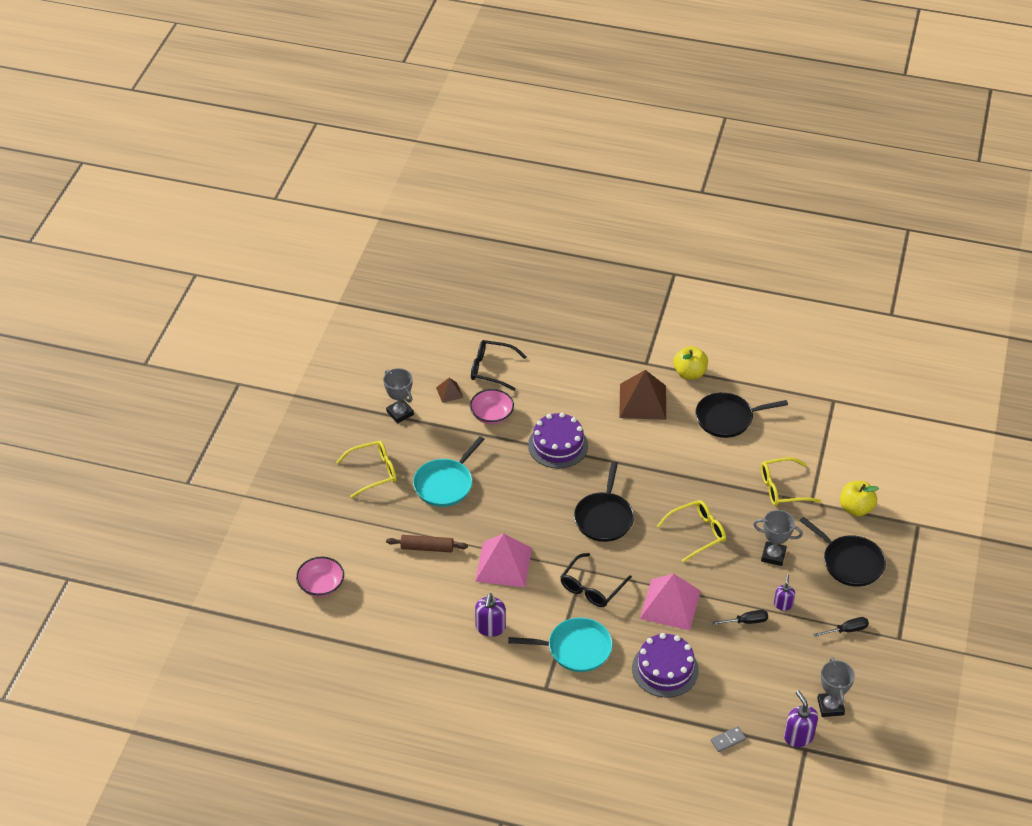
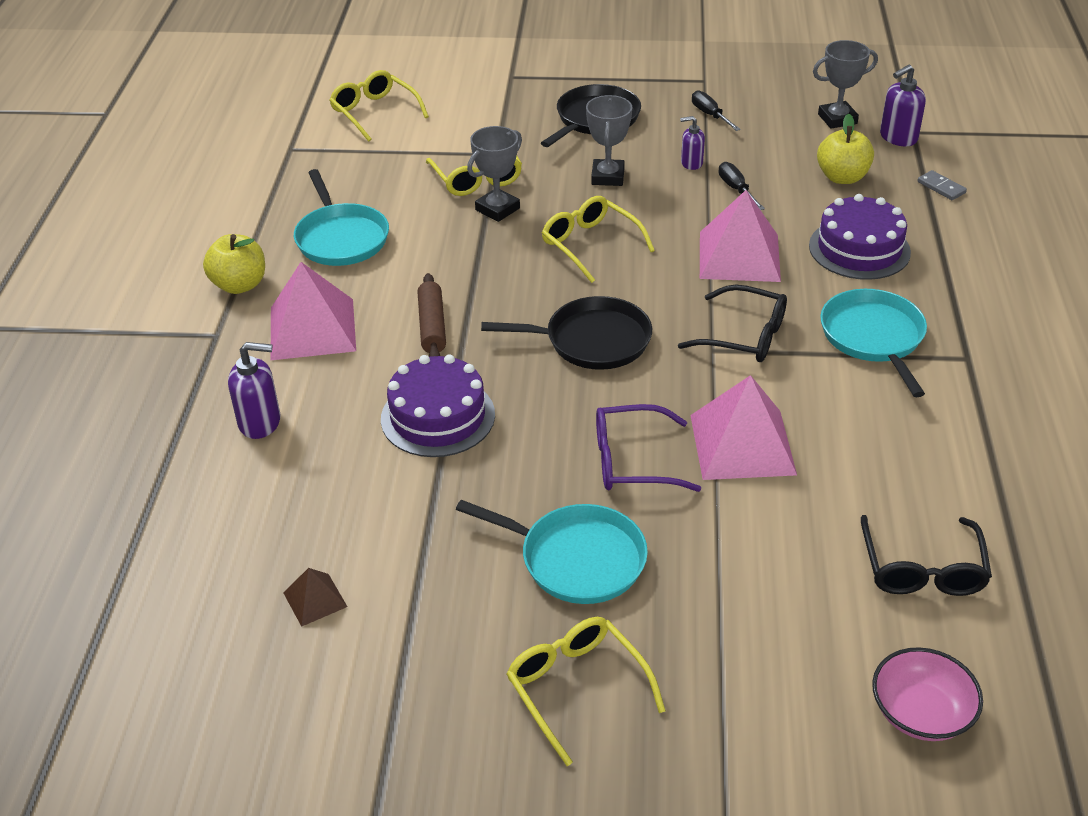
camera: 100 degrees left, 5 degrees down
(400, 413) = (389, 676): grey trophy -> grey trophy (497, 209)
(427, 548) = (748, 556): brown rolling pin -> brown rolling pin (432, 326)
(490, 627) = (887, 439): purple soap dispenser -> purple soap dispenser (260, 422)
(491, 369) = (240, 543): black glasses -> black glasses (922, 570)
(491, 415) = (373, 520): pink bowl -> none
(504, 516) = (631, 461): none -> purple glasses
(642, 401) = (312, 329): brown pyramid -> pink pyramid
(727, 418) = (341, 238): black pan -> turquoise pan
(856, 508) = (497, 120): yellow apple -> yellow apple (842, 177)
(875, 445) = (374, 112): none -> yellow glasses

